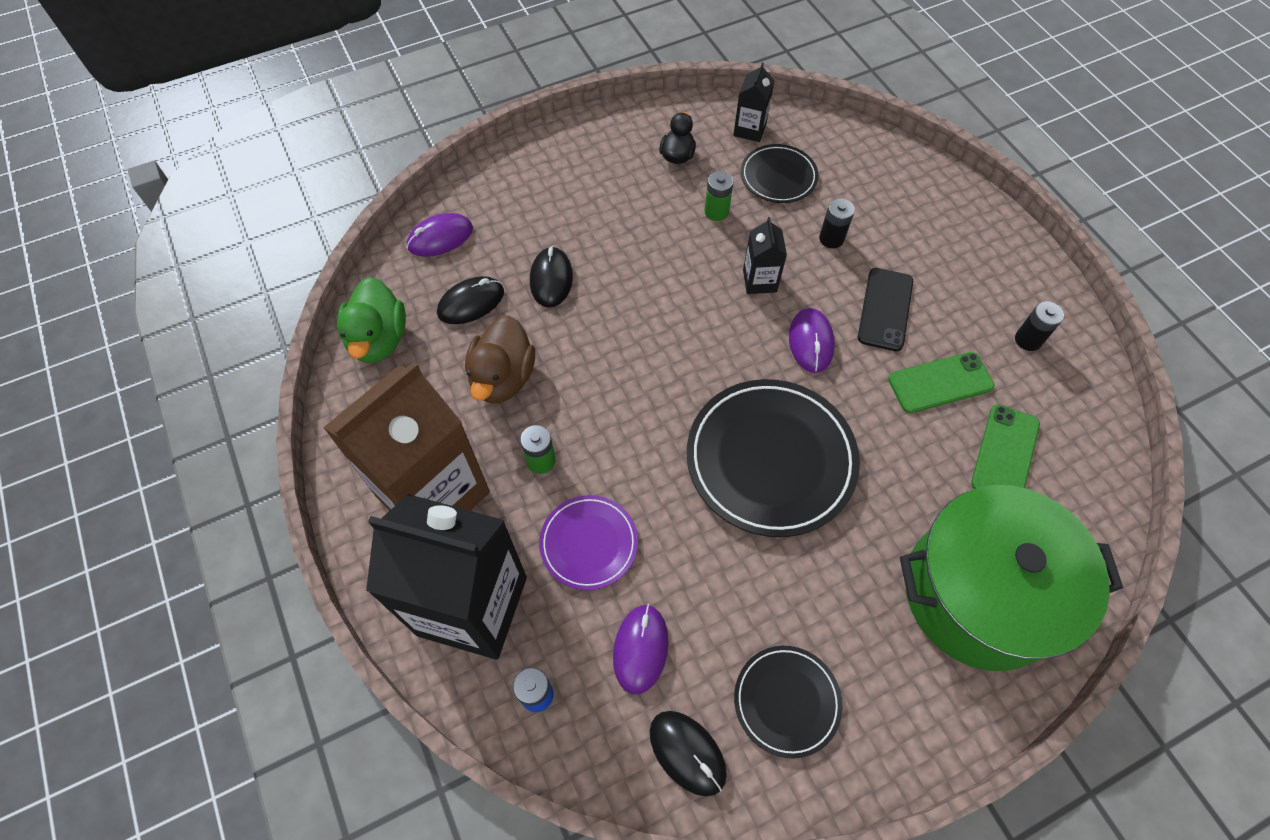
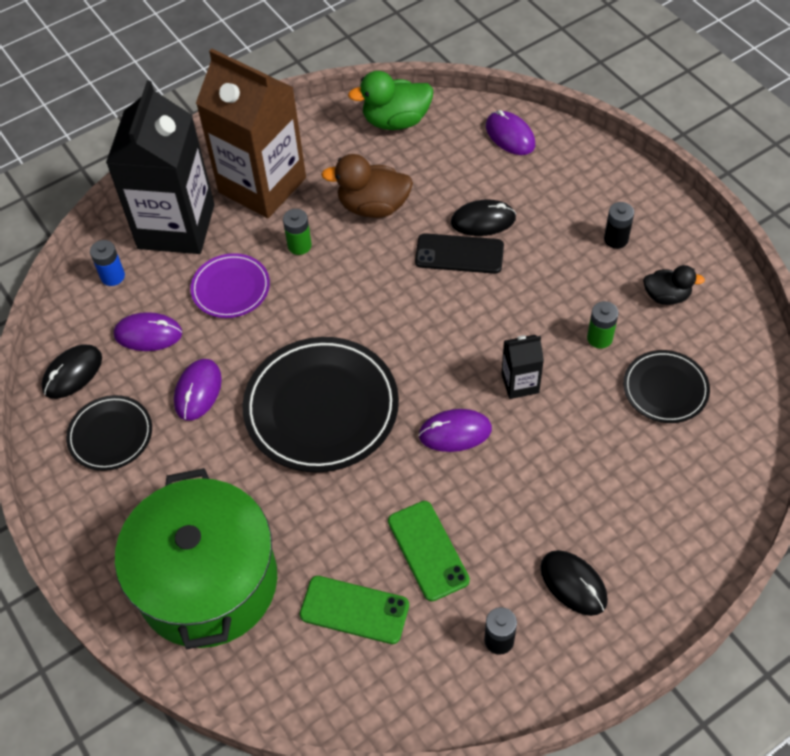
camera: 85 degrees right, 5 degrees down
(471, 302) = (445, 170): black mouse -> black mouse (573, 584)
(733, 591) = (198, 391): none -> purple mouse
(749, 129) = (727, 357): black carton -> none
(831, 238) = (591, 444): black battery -> black battery (616, 239)
(885, 309) = (509, 498): black phone -> black phone (459, 254)

